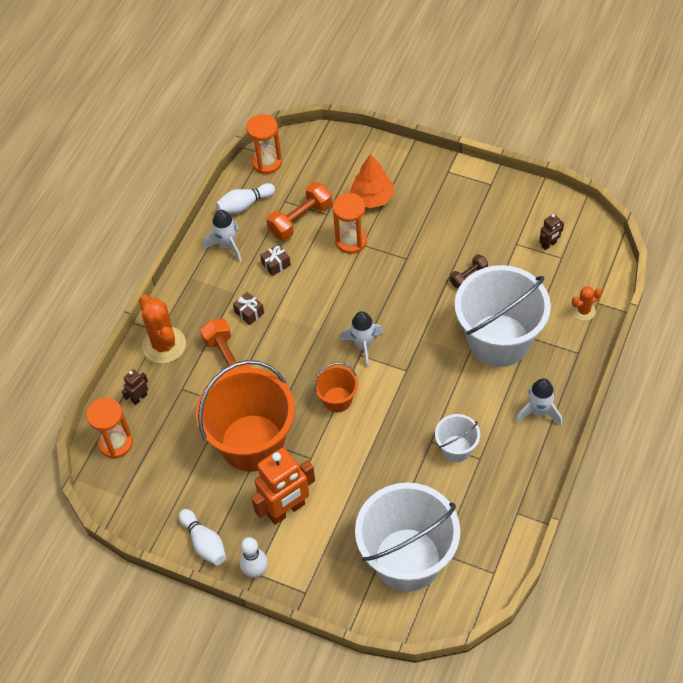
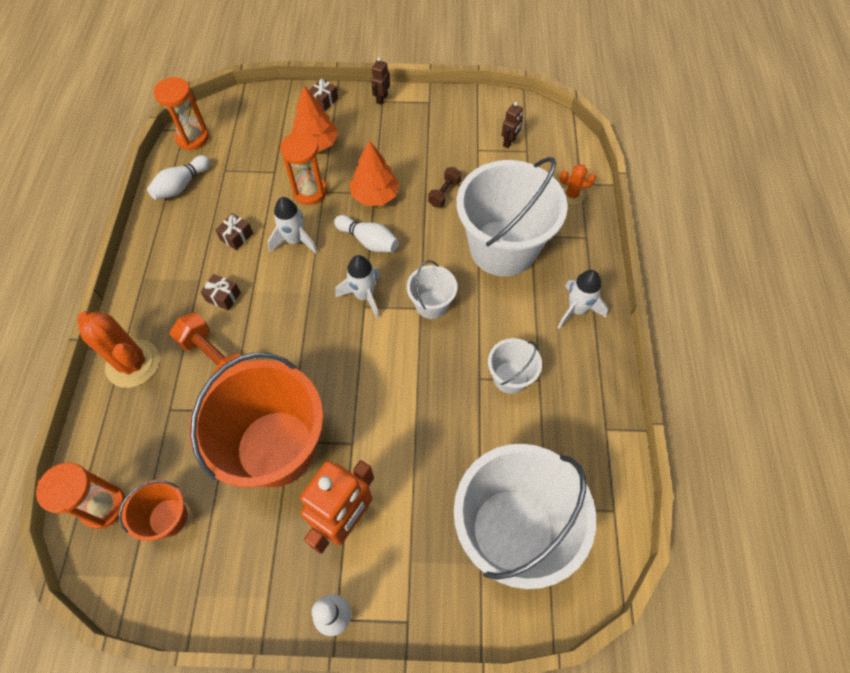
camera: 25 degrees left, 5 degrees up
(139, 398) = (119, 437): brown robot -> brown robot (381, 99)
(204, 543) = (257, 601): white bowling pin -> white bowling pin (368, 241)
(227, 245) = (175, 232): white rocket -> white rocket (295, 240)
(300, 220) = (248, 184): orange dumbbell -> none
(337, 399) = (357, 364): orange bucket -> orange bucket (168, 518)
(394, 157) = (324, 101): none -> brown gift
(406, 261) = (375, 195): none -> orange tree
(416, 370) = (431, 304): none -> white bucket
(583, 311) = (572, 195): orange cactus -> orange cactus turned 45 degrees clockwise

